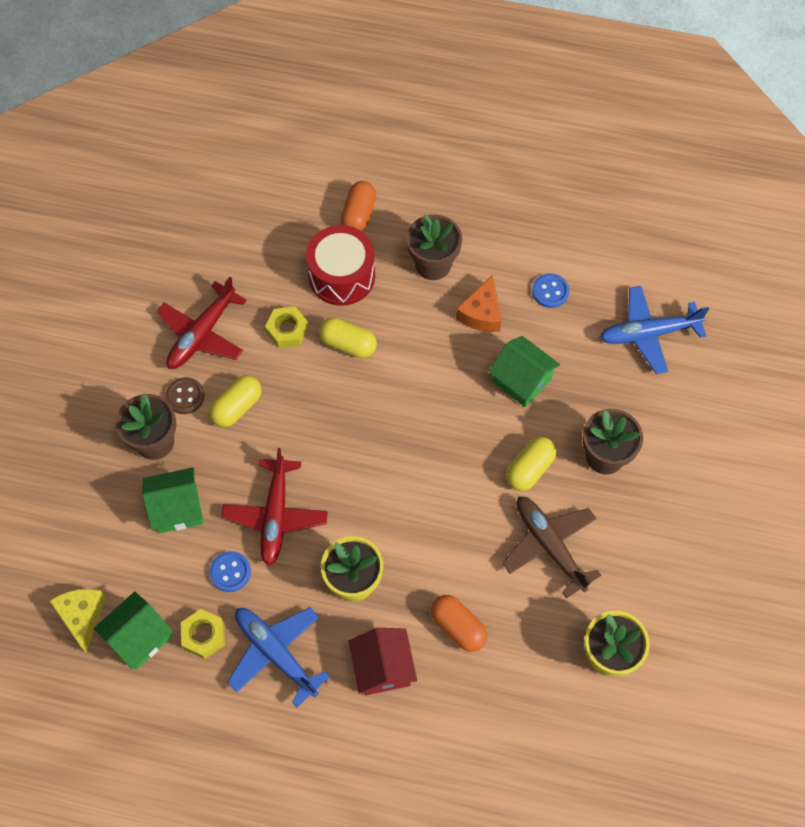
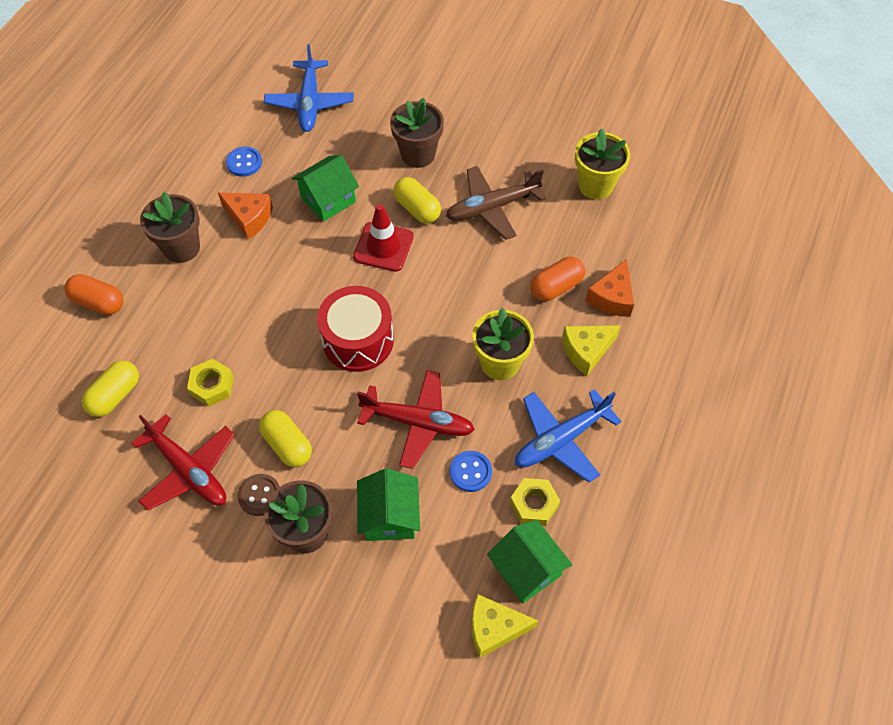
camera: 80 degrees left, 5 degrees down
(342, 276) = (165, 327): red drum -> red drum (358, 340)
(348, 344) = (246, 333): yellow capsule -> yellow capsule (115, 395)
(383, 668) = (586, 351): red house -> yellow cheese
(455, 688) = (612, 297): none -> orange cheese
(473, 445) = (383, 247): none -> red traffic cone

